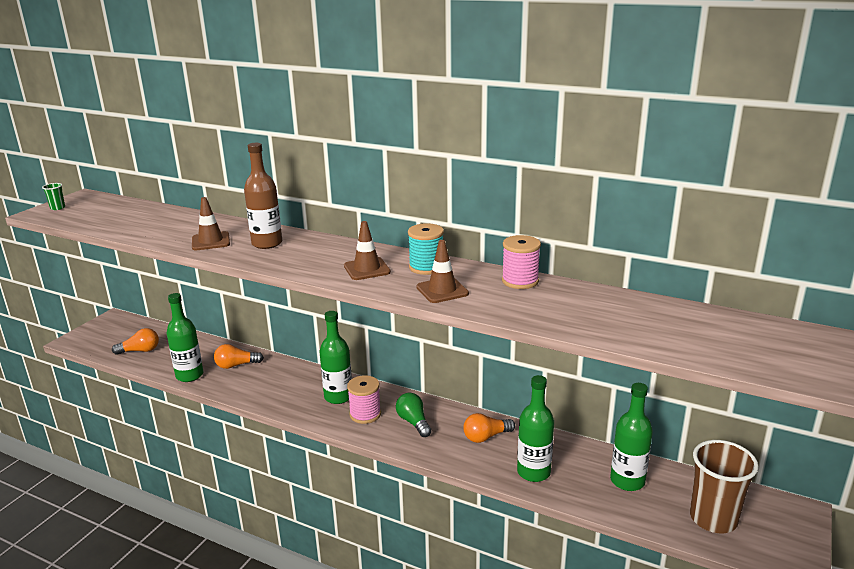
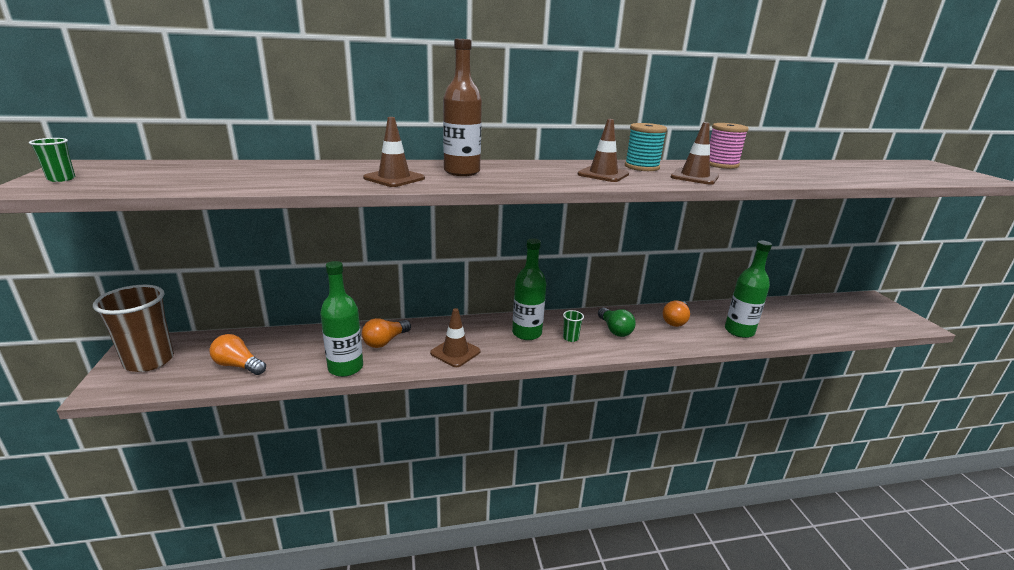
camera: 40 degrees left, 0 degrees up
(140, 351) = (238, 366): orange light bulb -> orange light bulb turned 105 degrees counterclockwise
(267, 391) = (455, 352): none -> brown traffic cone
(365, 414) = (570, 338): pink spool -> green cup
(413, 422) = (614, 330): green light bulb -> green light bulb turned 135 degrees counterclockwise
(627, 481) = (788, 315): green bottle -> none
(713, 518) = (854, 318): brown cup -> brown cup (149, 361)

